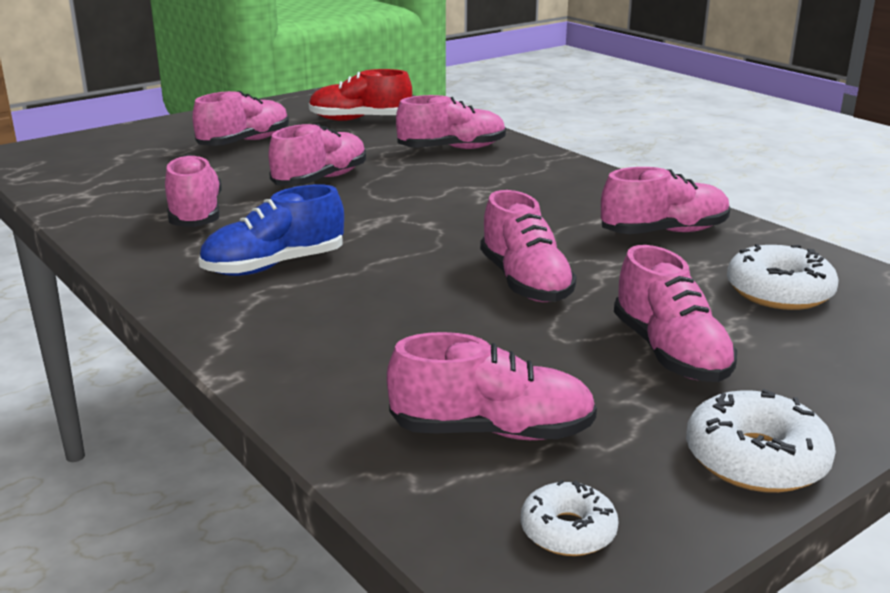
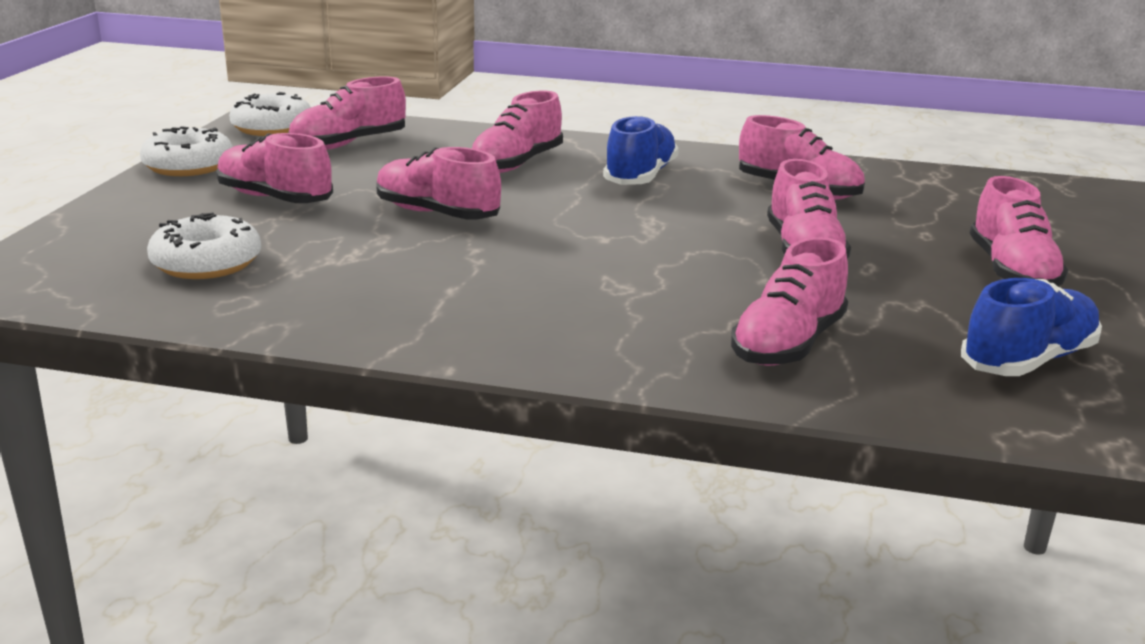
camera: 140 degrees right, 0 degrees up
(360, 120) = (1028, 360): red shoe -> blue shoe
(568, 531) = (272, 128): white donut -> white donut, size x1.63
(664, 232) = (364, 295): pink shoe -> pink shoe (516, 164)

